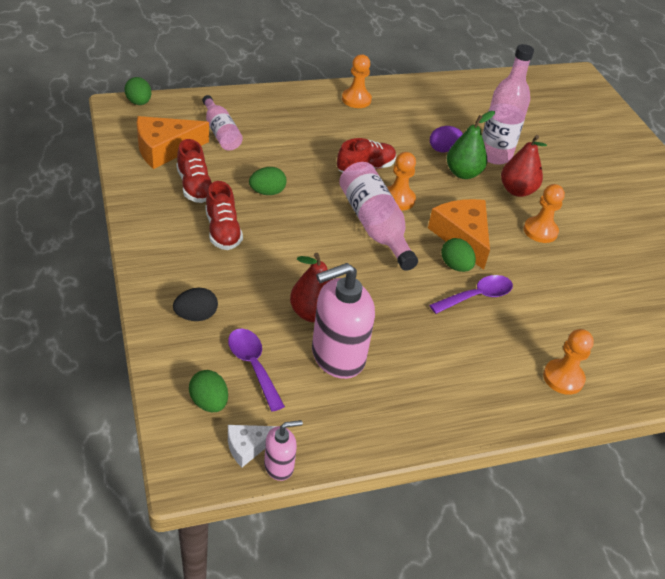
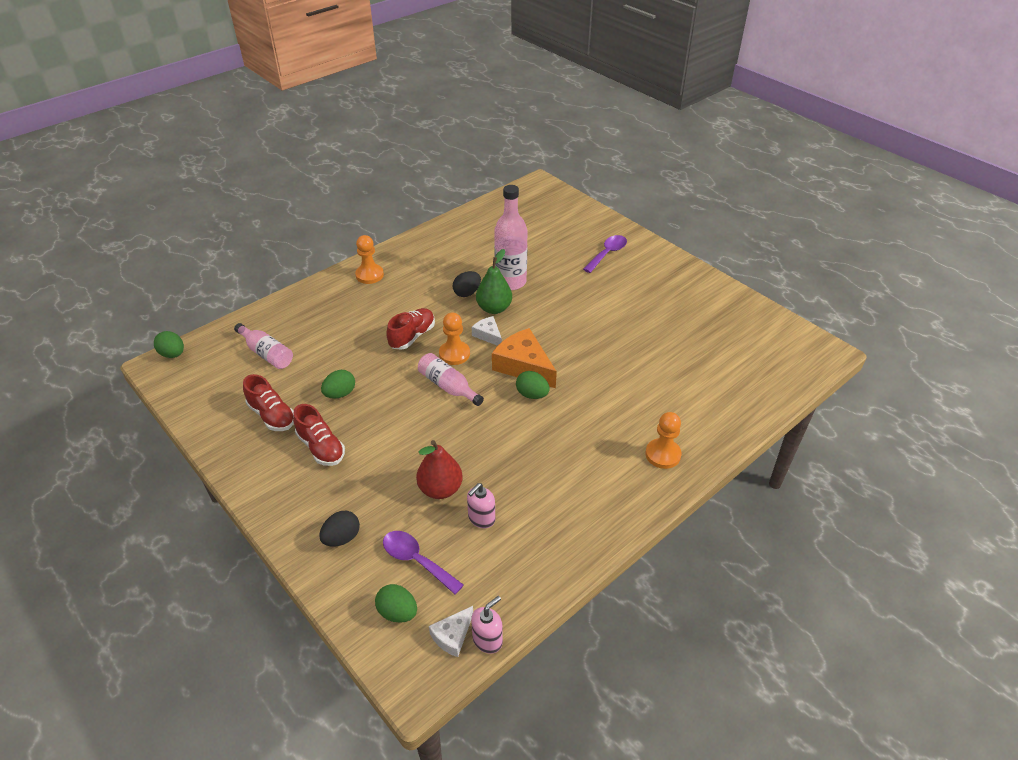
camera: 20 degrees left, 0 degrees up
(165, 149) = (224, 390): orange cheese -> none
(337, 356) = (481, 518): pink soap dispenser -> pink soap dispenser, size x0.50
(374, 226) = (448, 386): pink bottle -> pink bottle, size x0.64
(442, 195) = (488, 335): none -> white cheese
(443, 149) = (467, 293): purple egg -> black egg
(477, 296) = (562, 414): purple spoon -> purple spoon (607, 253)
(517, 190) = (544, 306): red pear -> none
(540, 231) = (580, 335): orange pawn -> none

